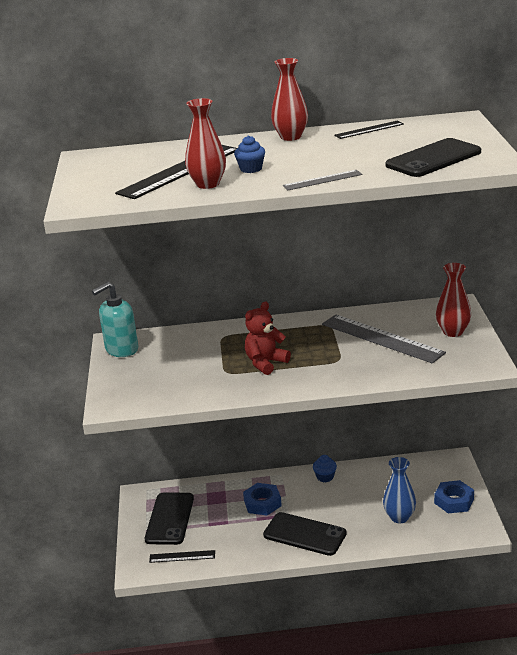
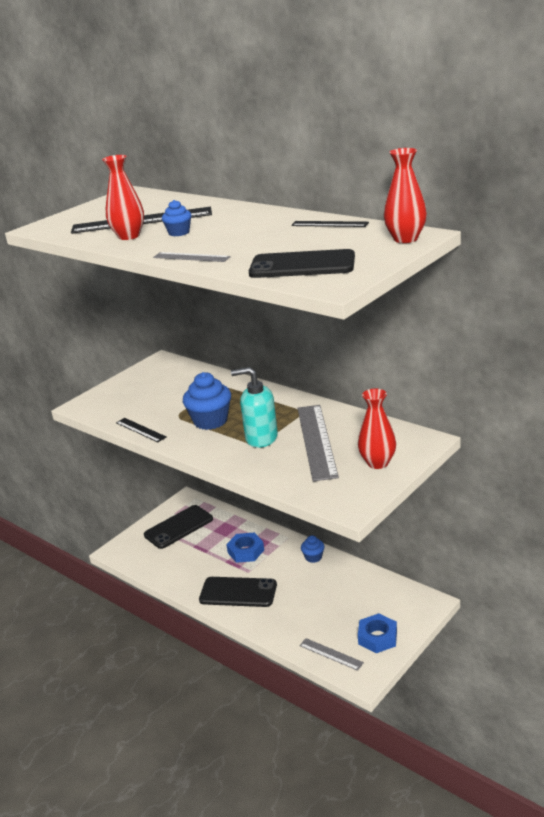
camera: 45 degrees right, 0 degrees up
(121, 349) = (153, 368): turquoise soap dispenser -> turquoise soap dispenser (261, 438)
(182, 556) = (149, 558): black ruler -> black ruler (140, 430)
(265, 363) = (210, 421): red teddy bear -> blue cupcake
(290, 137) = (266, 214): red vase -> red vase (405, 239)
(304, 534) = (238, 592): black phone -> black phone turned 60 degrees counterclockwise
(399, 517) = (318, 623): blue vase -> none
(440, 531) = (331, 654): none -> grey ruler

